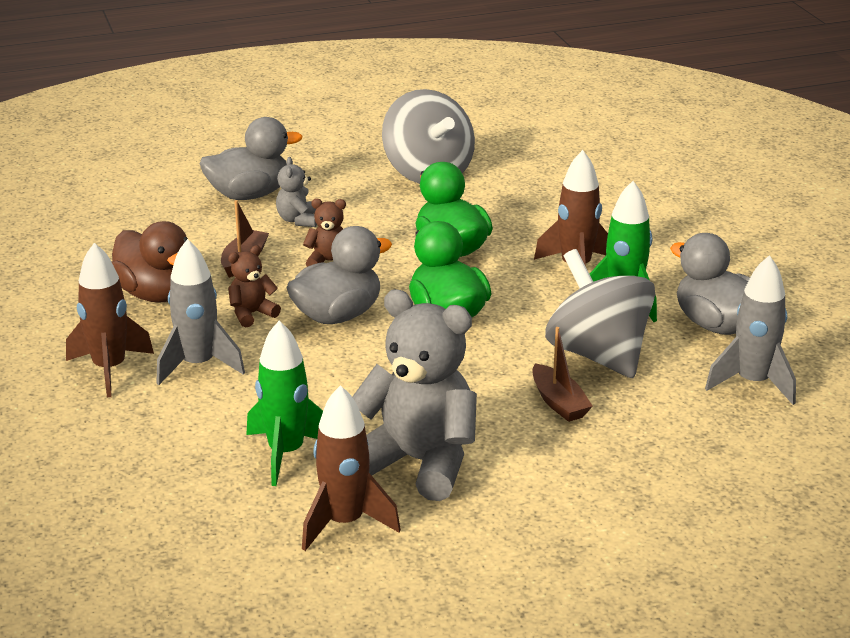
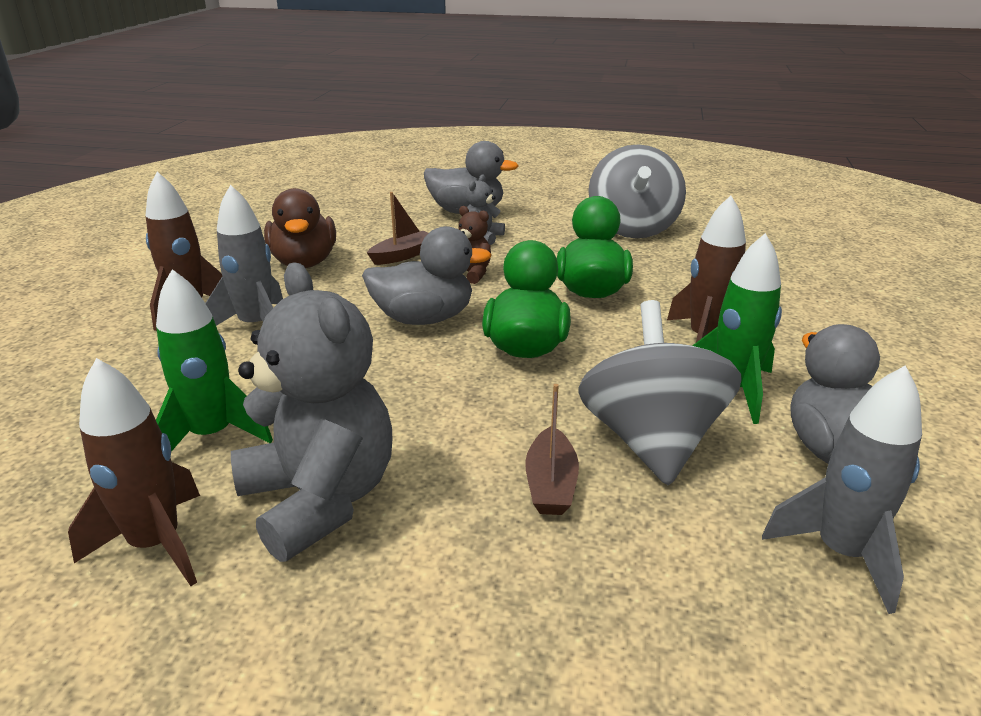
camera: 30 degrees right, 0 degrees up
(252, 314) = (355, 297): brown teddy bear -> none

